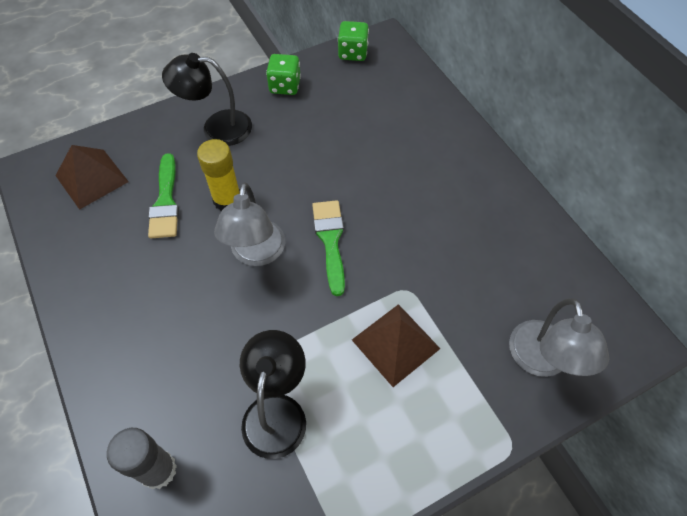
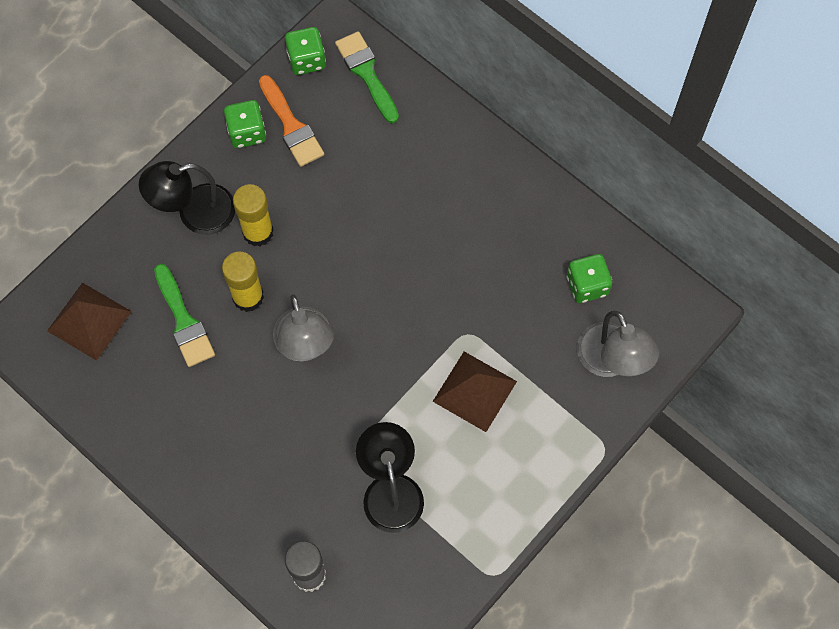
camera: 20 degrees left, 10 degrees up
(259, 155) = (258, 232): none -> yellow glue stick
(321, 91) = (291, 126): none -> orange brush
(330, 240) = (373, 307): green brush -> green brush (366, 73)
(536, 283) = (587, 285): none -> green dice

